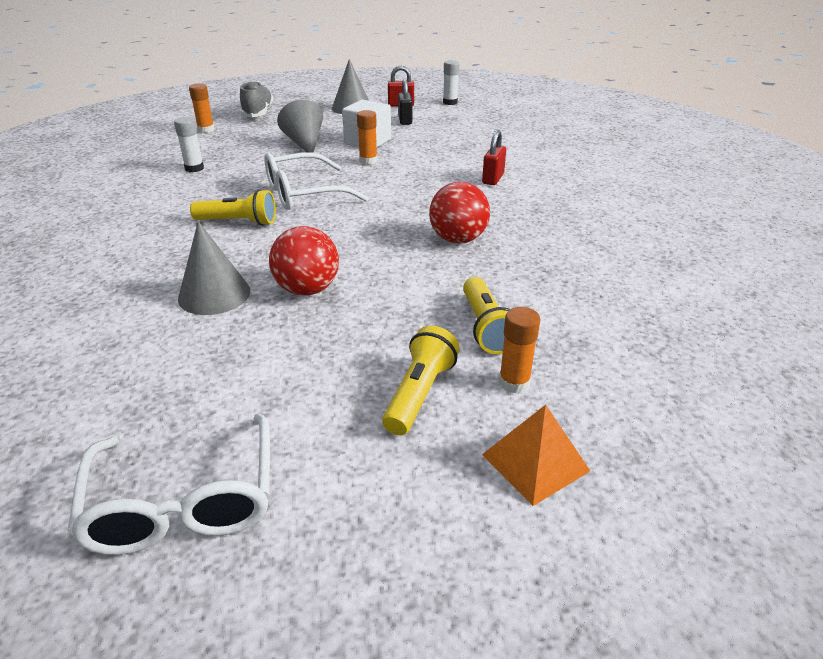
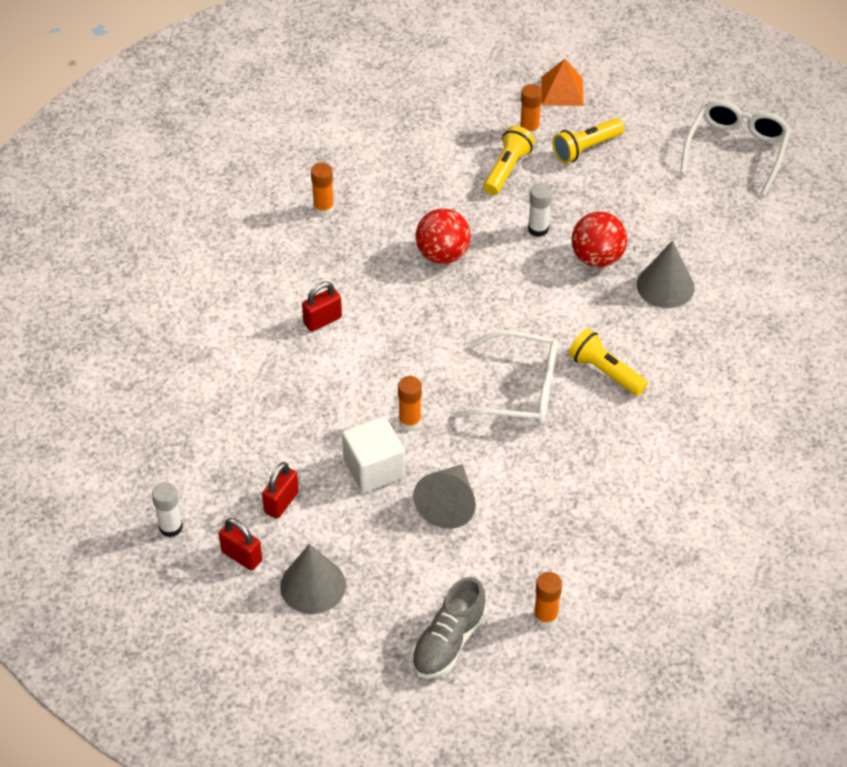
camera: 145 degrees left, 15 degrees up
(194, 168) = (603, 506): white glue stick -> white glue stick (538, 229)
(405, 120) = (281, 502): black padlock -> red padlock
(599, 231) = (323, 208): none -> orange glue stick

